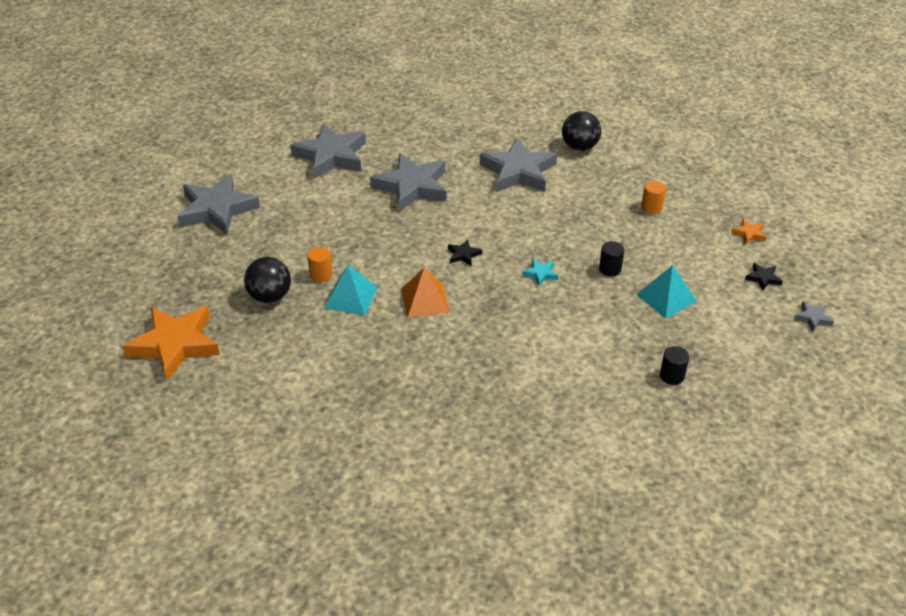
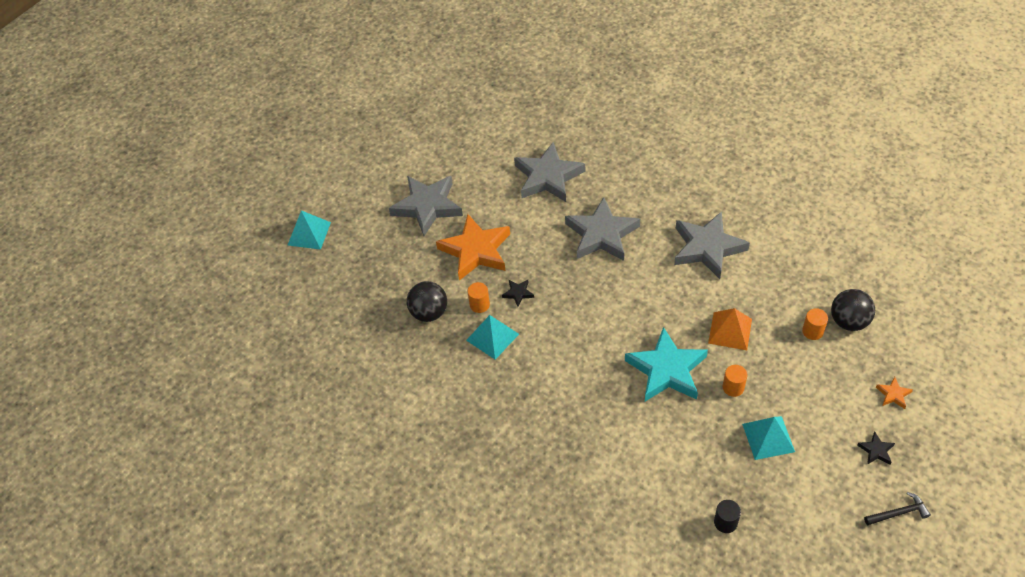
camera: 30 degrees right, 10 degrees up
(92, 265) = (309, 233): none -> turquoise pyramid
(175, 344) = (337, 334): orange star -> orange star (476, 250)
(425, 300) = (552, 362): orange pyramid -> orange pyramid (730, 331)
(463, 255) = (609, 325): black star -> black star (518, 293)
(540, 274) = (667, 370): turquoise star -> turquoise star, size x2.43
(579, 147) = (782, 237): black ball -> black ball (849, 321)
(610, 269) = (733, 387): black cylinder -> orange cylinder
(813, 318) = (898, 513): grey star -> black hammer

